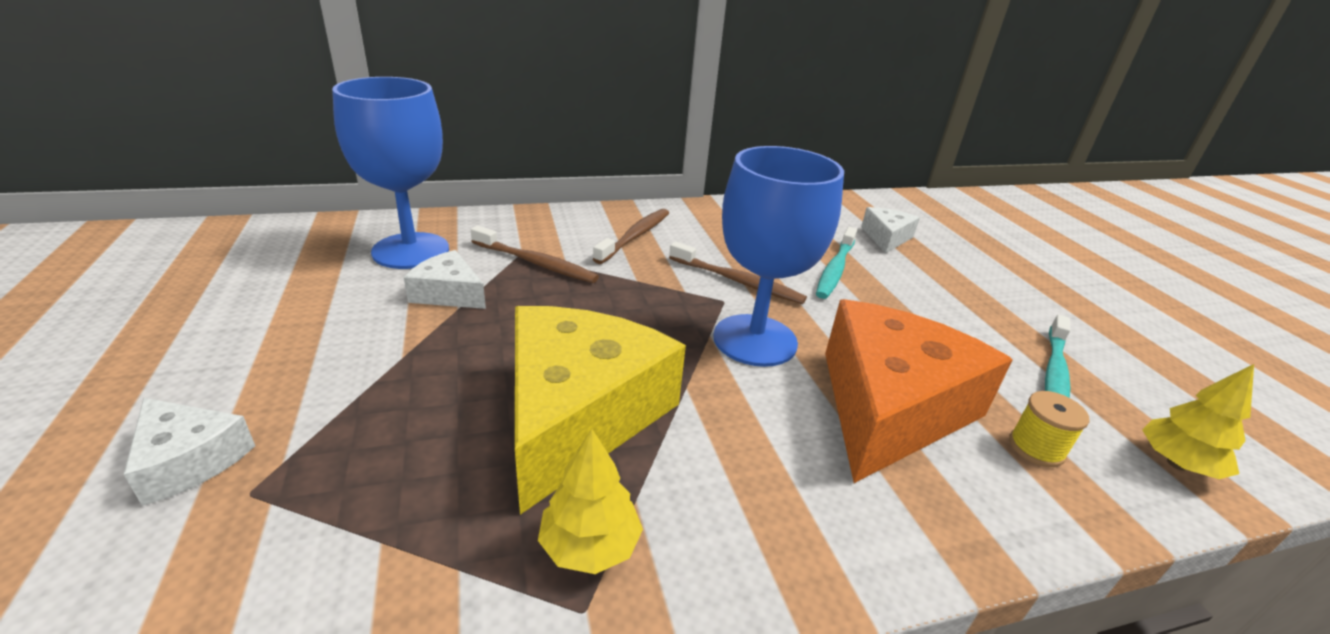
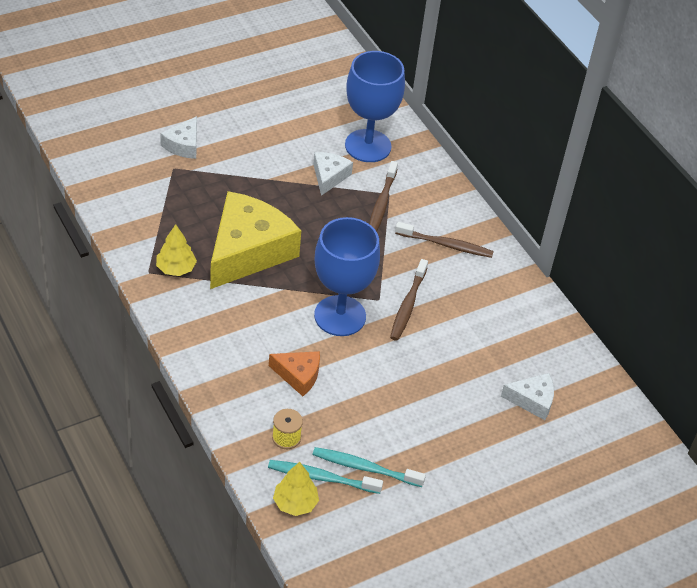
camera: 75 degrees right, 15 degrees up
(578, 415) = (248, 251): yellow cheese -> yellow cheese turned 60 degrees counterclockwise
(835, 269) = (454, 361): turquoise toothbrush -> turquoise toothbrush (321, 477)
(889, 407) = (298, 375): orange cheese -> orange cheese, size x0.48

